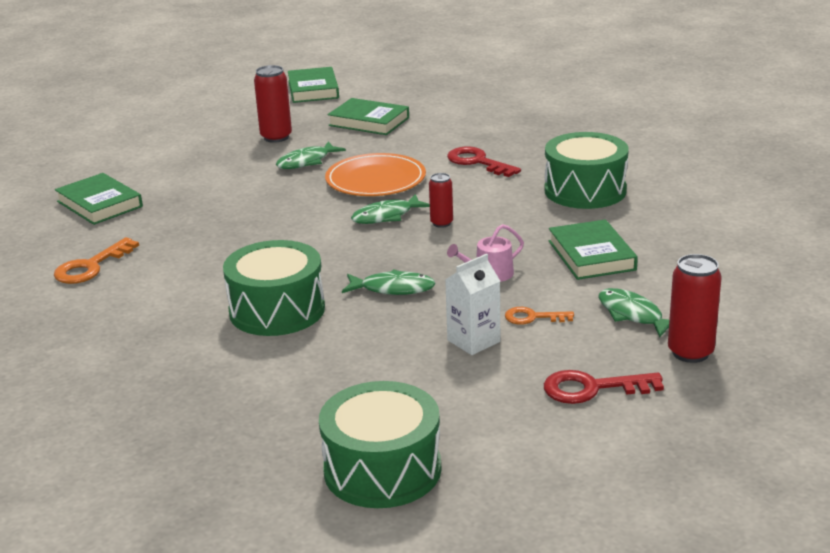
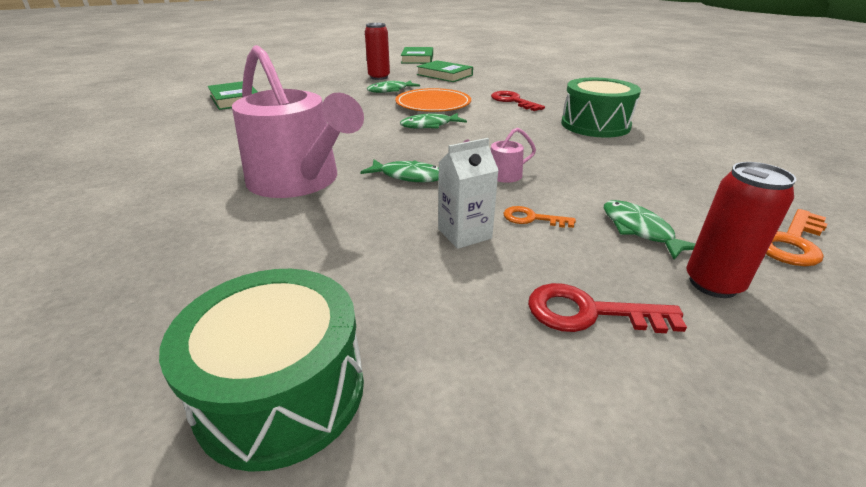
camera: 10 degrees right, 5 degrees up
(91, 267) = (189, 134): orange key -> orange key (792, 242)
(277, 310) = (299, 181): green drum -> pink watering can
(441, 223) = (471, 134): red can -> none
(591, 255) = (597, 171): green book -> none

